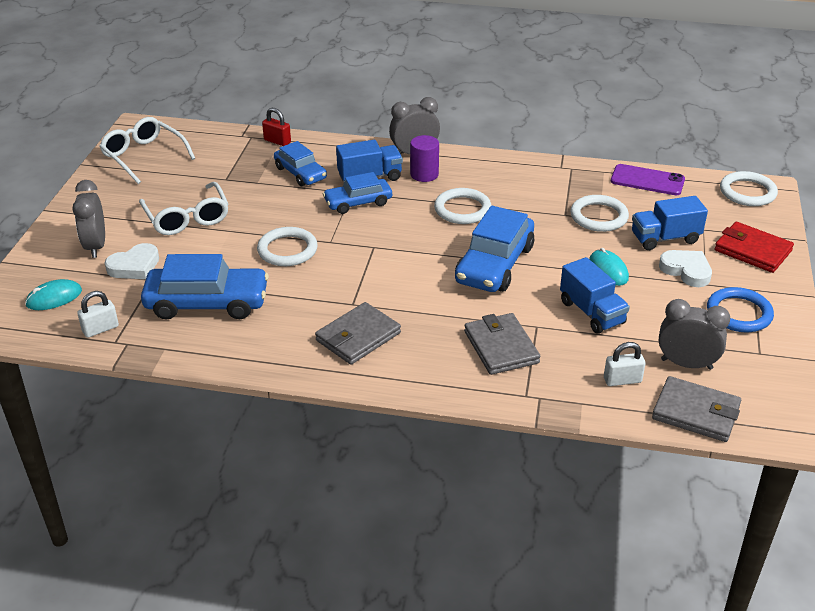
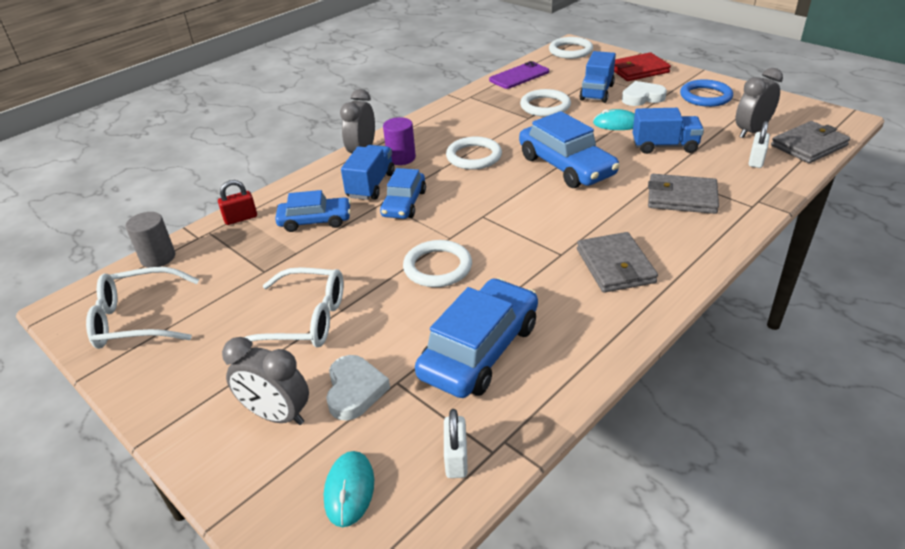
camera: 55 degrees left, 0 degrees up
(208, 132) = (158, 258): none -> grey cylinder

